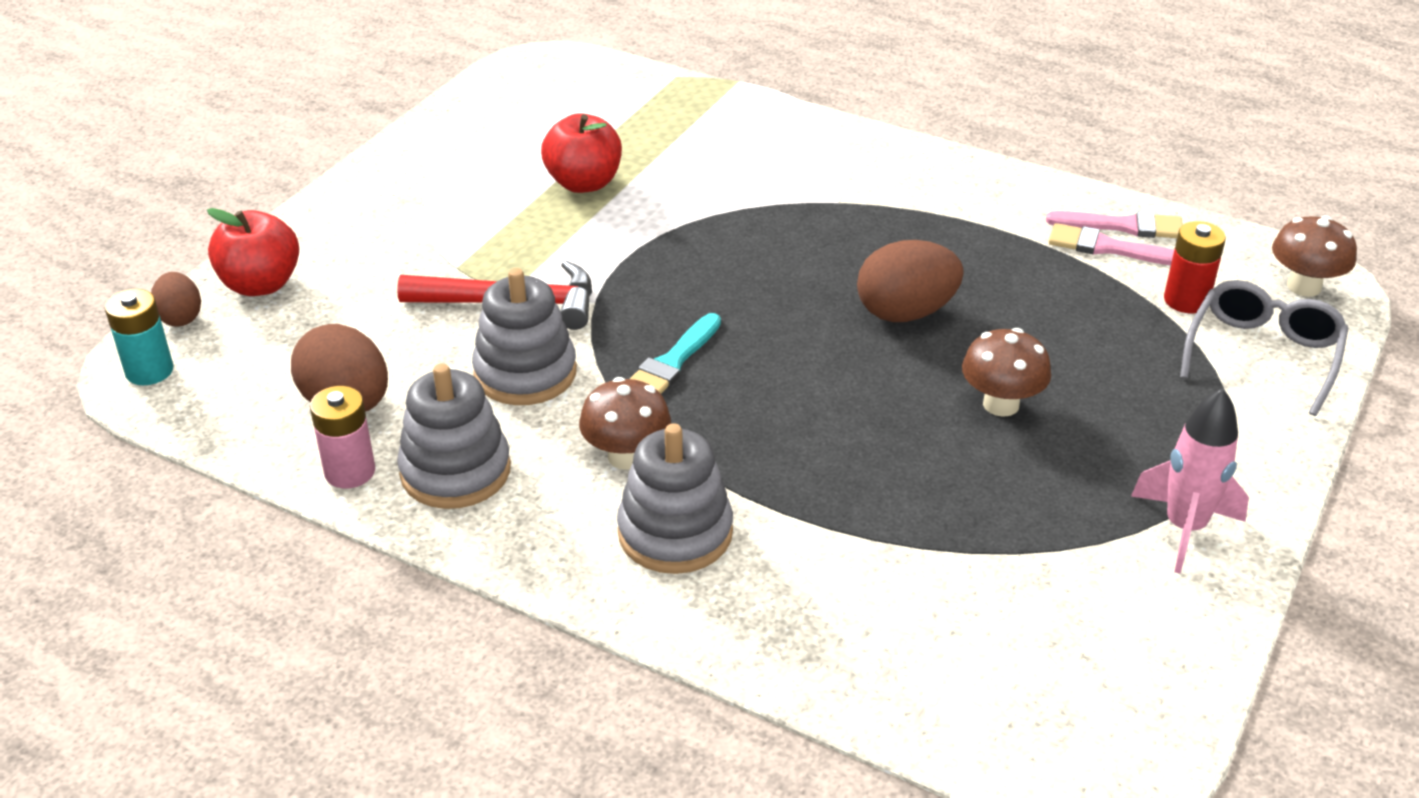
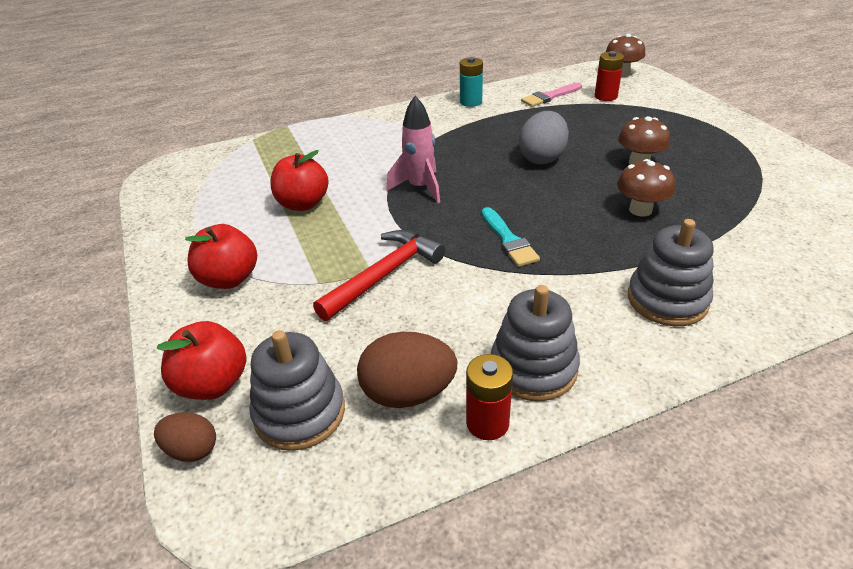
camera: 50 degrees left, 0 degrees up
(149, 371) = (237, 500): turquoise battery -> turquoise battery (471, 102)
(350, 472) = (487, 423): pink battery -> red battery
(407, 210) = (229, 279): none -> red apple
(525, 373) = (460, 297): grey stacking toy -> grey stacking toy (299, 413)
(626, 456) = (580, 290): brown mushroom -> brown mushroom (640, 210)
(905, 313) = (542, 158): brown egg -> grey egg
(1123, 226) = (538, 88): pink brush -> none
(1184, 528) = (765, 156): pink rocket -> pink rocket (420, 188)
(1262, 354) = (659, 97): grey glasses -> none

